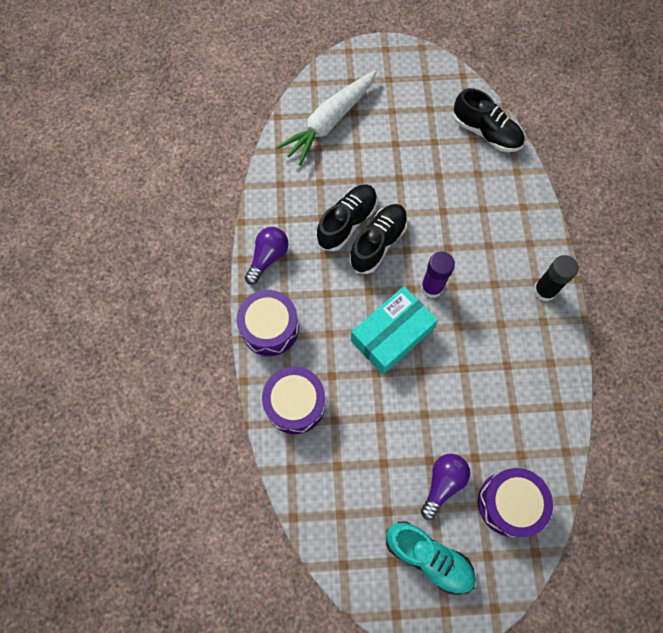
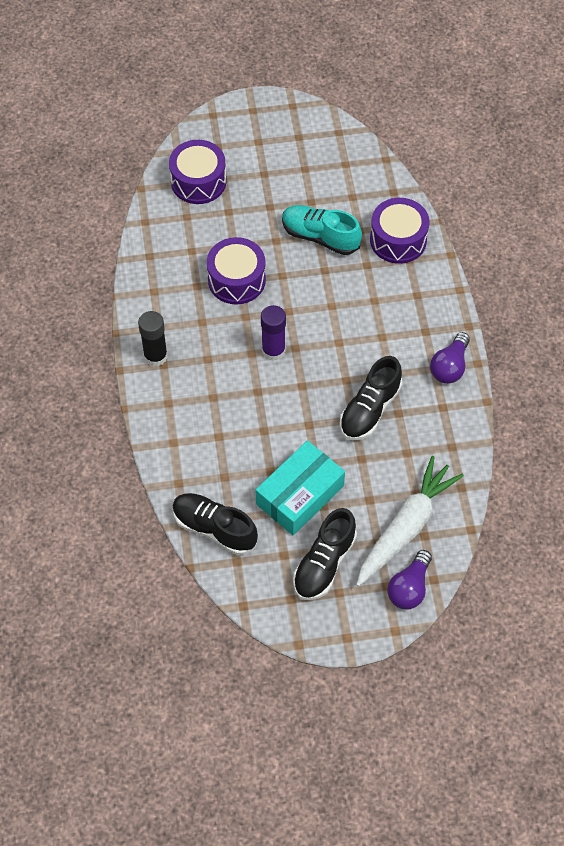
camera: 175 degrees right, 10 degrees down
(270, 328) = (434, 300): purple drum -> purple drum (236, 280)
(378, 243) = (333, 390): black shoe -> black shoe (324, 563)
(391, 335) = (312, 304): turquoise box -> turquoise box (300, 495)
(428, 557) = (268, 141): turquoise shoe -> turquoise shoe (320, 237)
(442, 483) = (257, 191): purple light bulb -> purple light bulb (409, 587)

